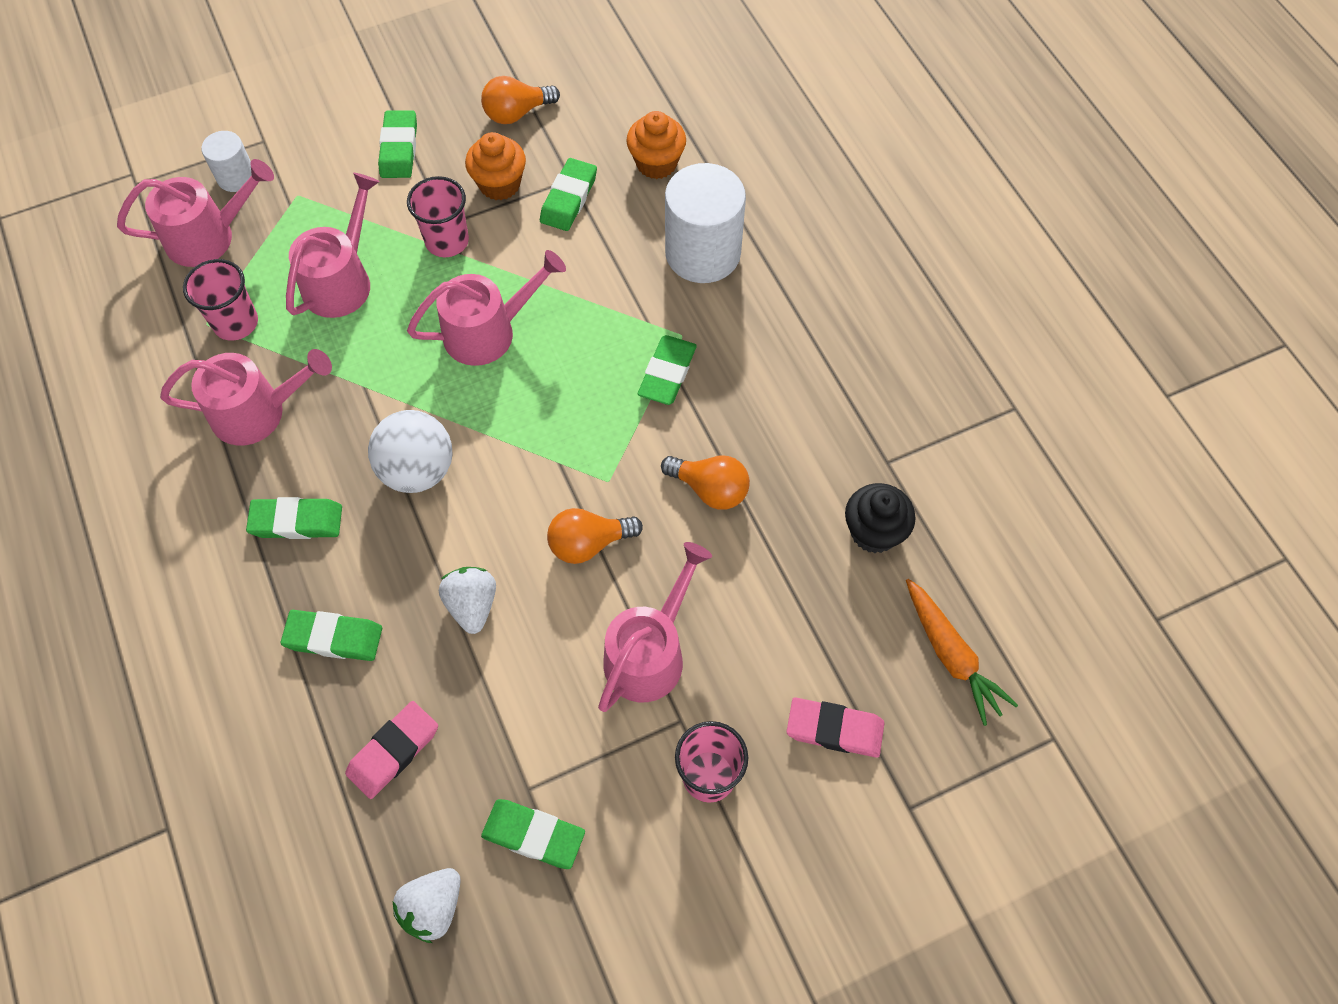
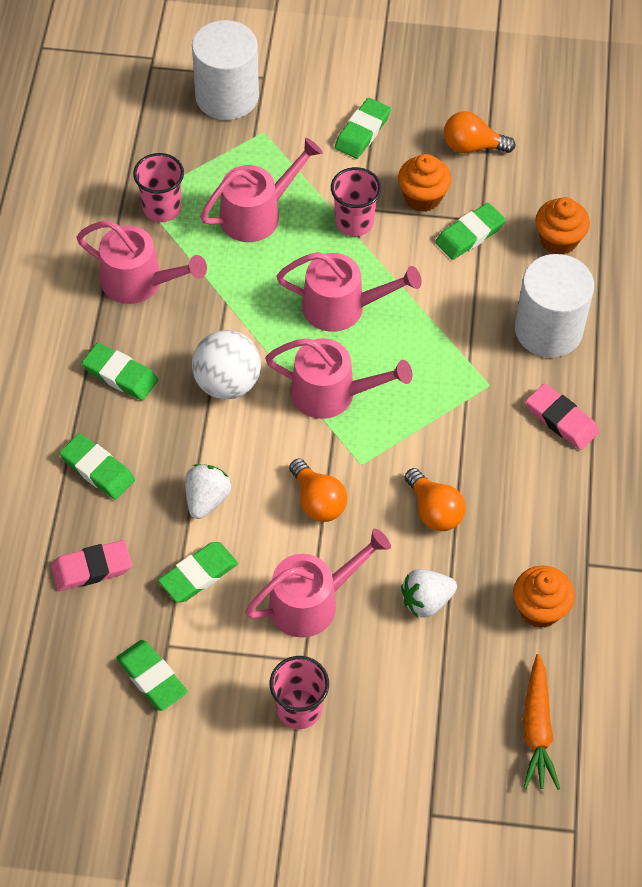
camera: 30 degrees right, 5 degrees down
(208, 236) = (180, 133): pink watering can -> pink watering can (331, 393)
(236, 177) = (227, 96): white cylinder -> white cylinder, size x1.90
(433, 907) = (56, 685): white strawberry -> white strawberry (426, 601)
(589, 543) = (317, 501): orange light bulb -> orange light bulb turned 135 degrees counterclockwise
(667, 373) = (458, 408): green eraser -> green eraser (198, 574)
(834, 729) = (412, 730): pink eraser -> pink eraser (561, 420)
(874, 532) = (539, 609): black cupcake -> orange cupcake

